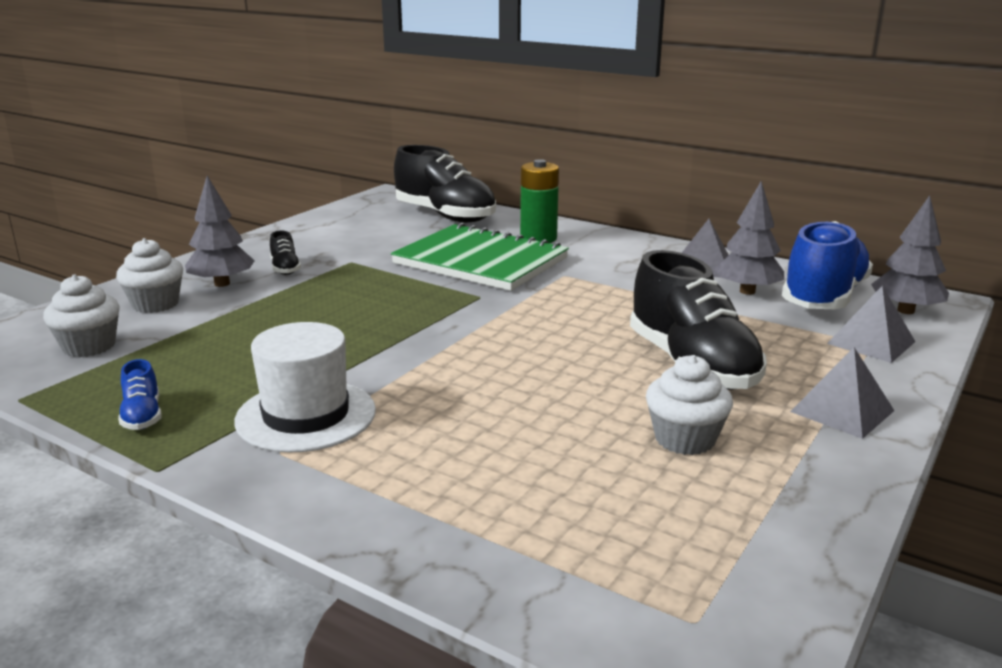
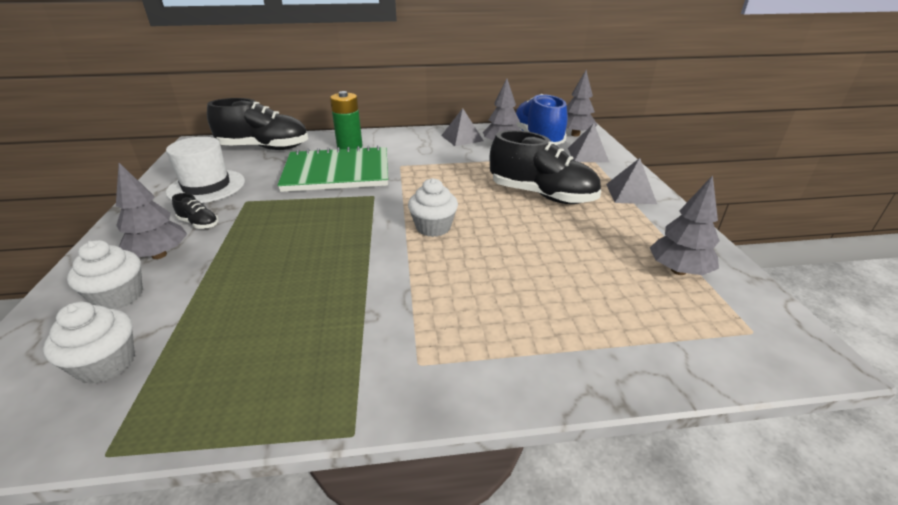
camera: 40 degrees left, 10 degrees up
(142, 416) = (266, 398): blue shoe -> none
(306, 415) = (394, 327): white hat -> white hat (206, 186)
(685, 439) = (601, 237): white cupcake -> white cupcake (433, 227)
(724, 517) = (678, 270): none -> grey tree

